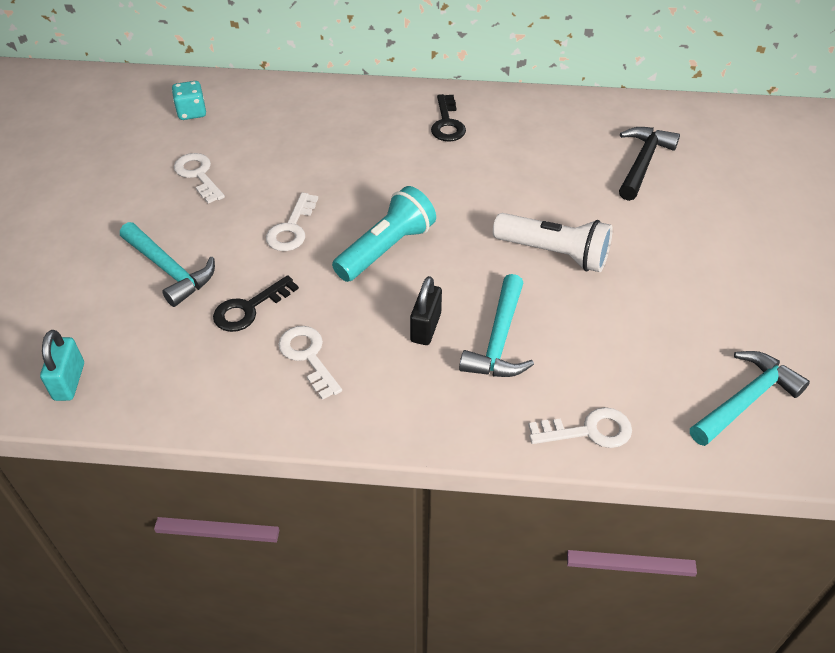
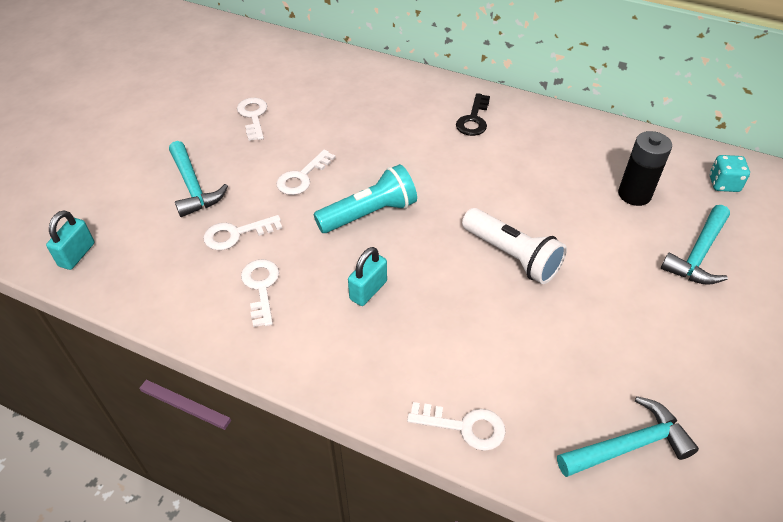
camera: 20 degrees right, 0 degrees up
(192, 112) = (274, 65): turquoise dice -> turquoise dice (723, 184)
(249, 308) = (236, 234): black key -> white key
(425, 327) = (368, 290): black padlock -> turquoise padlock
(499, 340) = (425, 320): turquoise hammer -> turquoise hammer (698, 254)
(643, 162) = (634, 194): black hammer -> black battery

